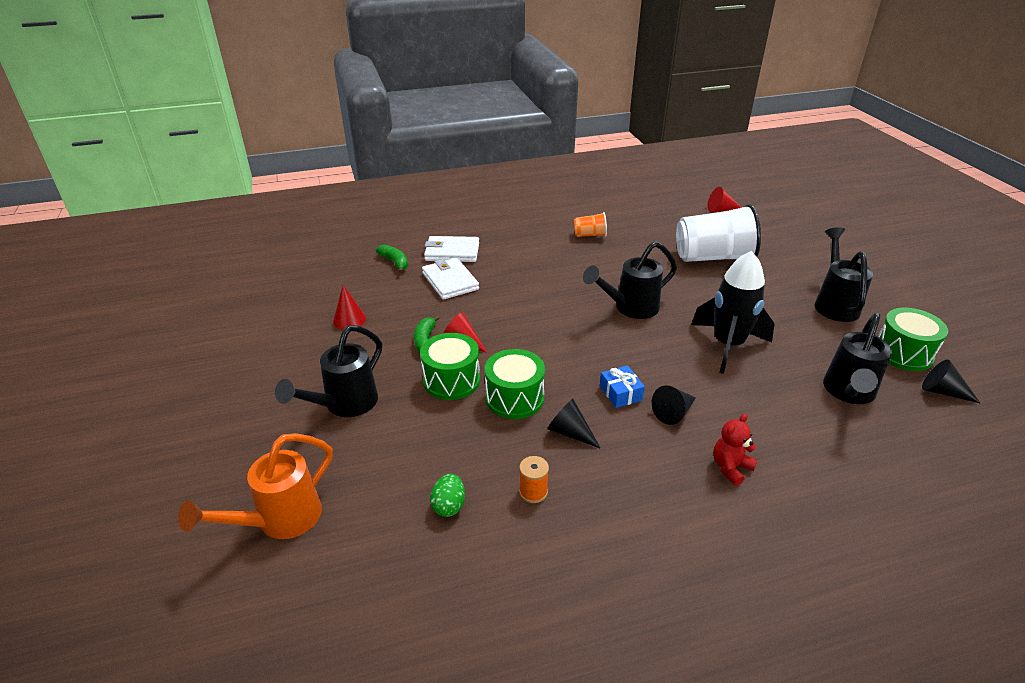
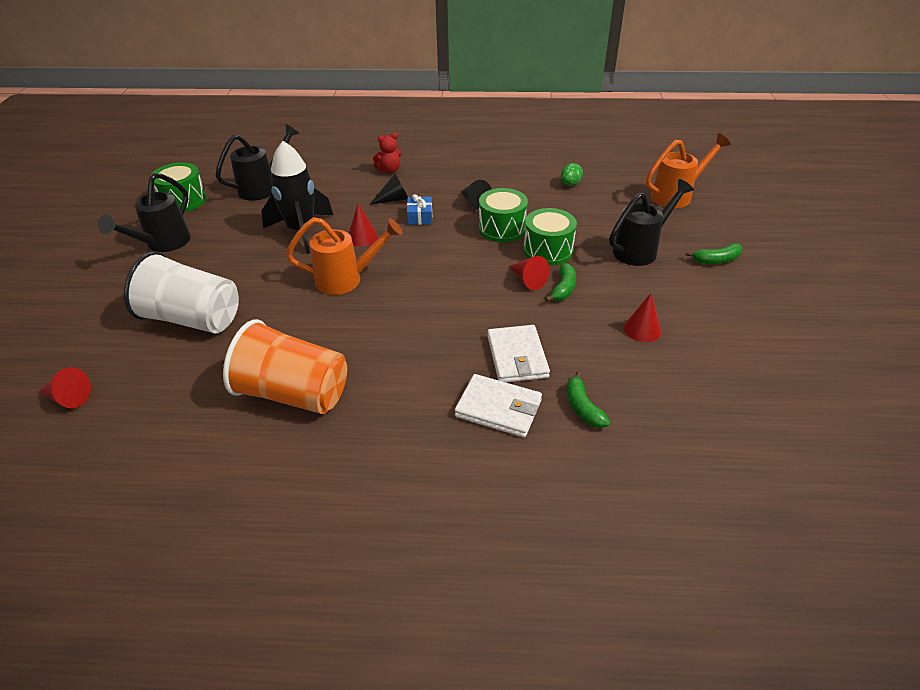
camera: 160 degrees left, 5 degrees up
(256, 410) = (716, 260): none -> green banana
(533, 492) = (516, 181): orange spool -> none
(590, 235) = (294, 394): orange cup -> orange cup, size x2.18
(630, 308) = (347, 279): black watering can -> orange watering can
(658, 352) = (362, 237): none -> red cone
(942, 392) = (203, 177): black cone -> none

